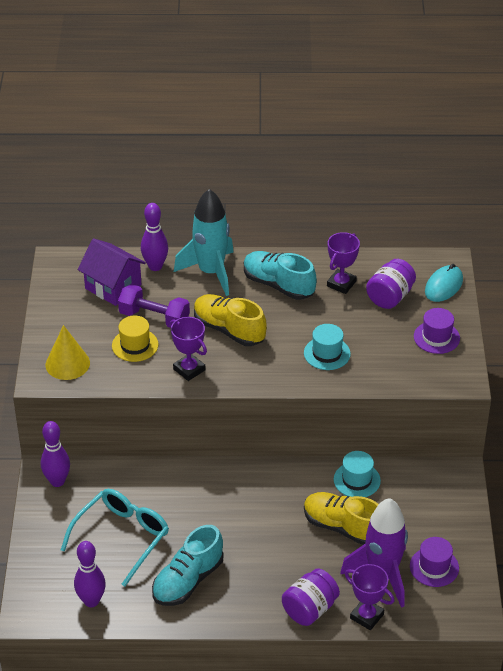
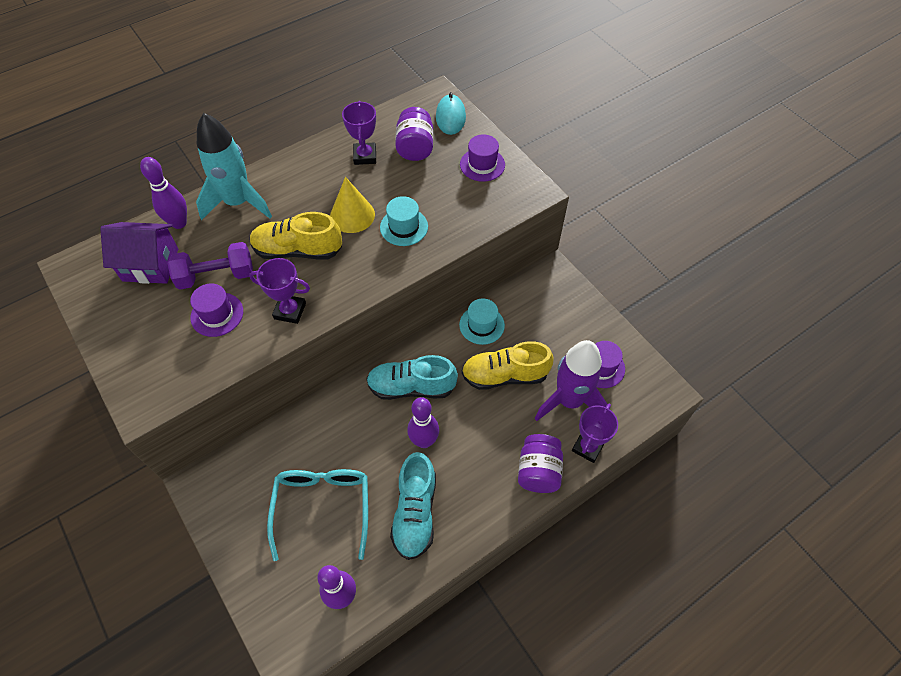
camera: 35 degrees left, 15 degrees up
(57, 481) = (218, 486): purple bowling pin -> purple bowling pin (424, 441)
(67, 363) = (160, 372): yellow cone -> yellow cone (352, 215)
(135, 345) = (217, 314): yellow hat -> purple hat
(278, 285) = (310, 184): turquoise shoe -> turquoise shoe (411, 387)
(367, 616) = (587, 447): purple trophy -> purple trophy turned 60 degrees counterclockwise

